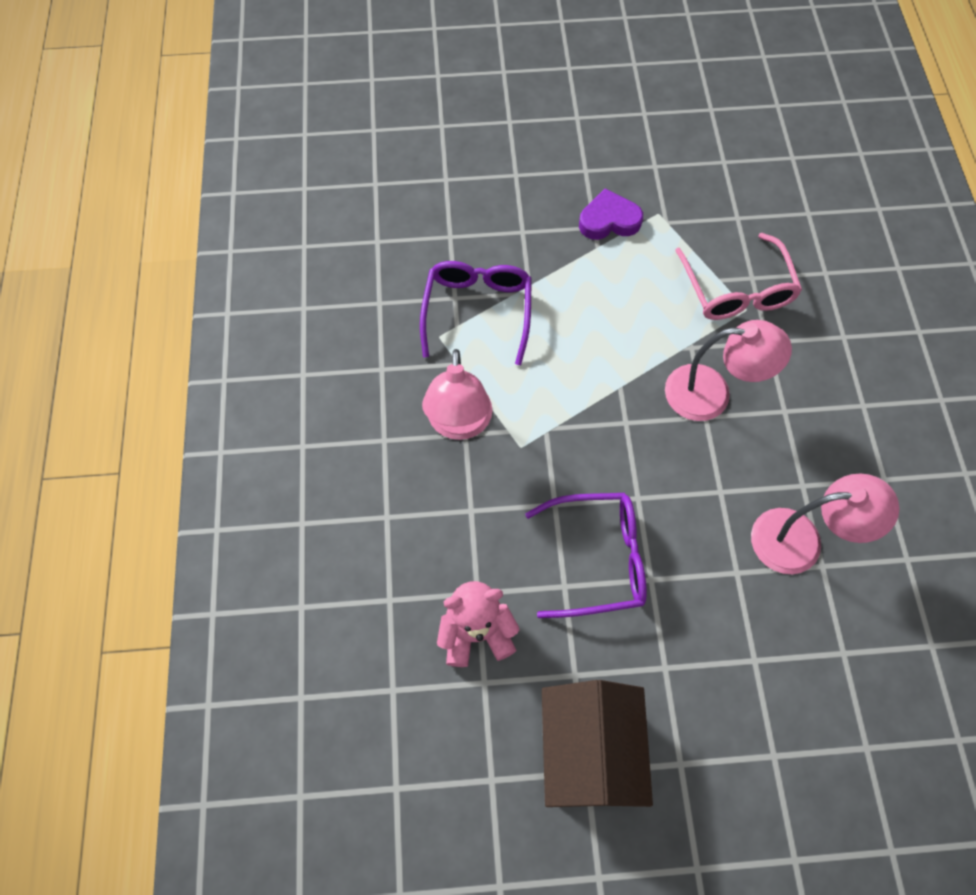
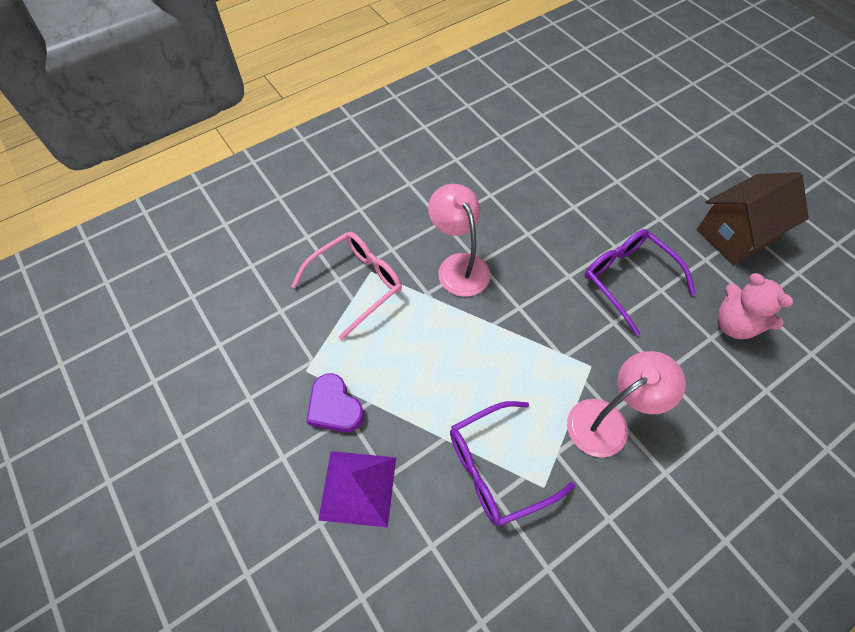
camera: 120 degrees left, 5 degrees down
(527, 208) = (358, 488): none -> purple pyramid
(801, 540) = (528, 184): pink lamp -> none

